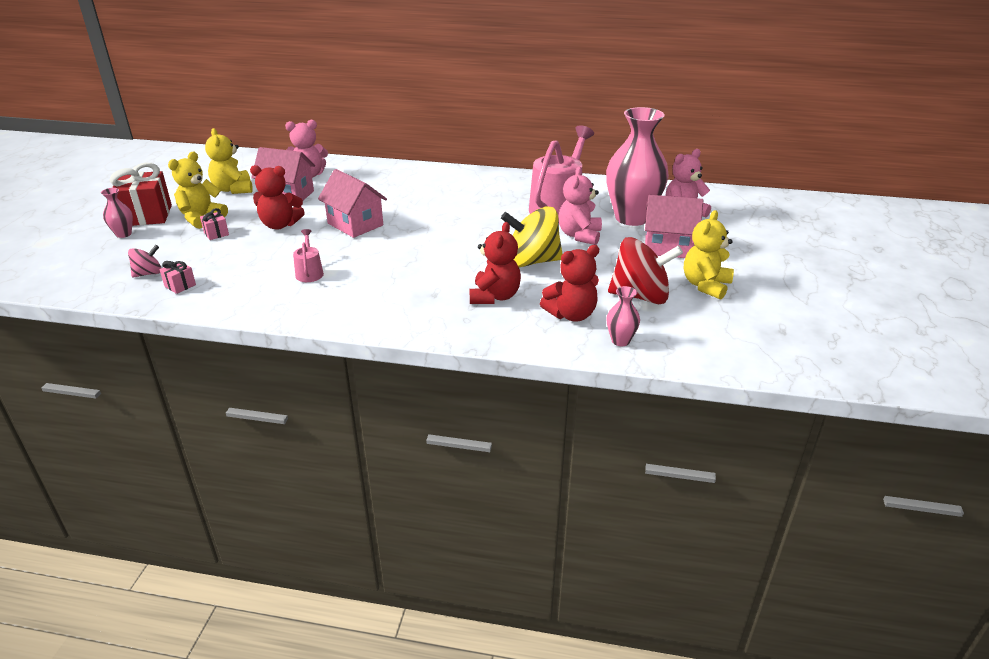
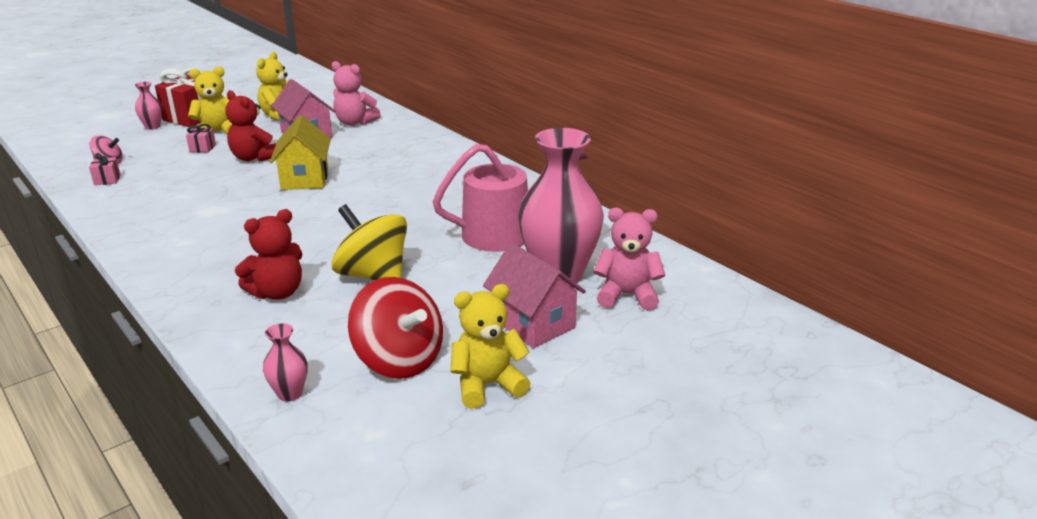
camera: 40 degrees right, 5 degrees down
(309, 272) = (196, 206): pink watering can -> none
(355, 224) = (305, 178): pink house -> yellow house
(571, 314) = (302, 343): red teddy bear -> none
(579, 235) = (467, 270): pink teddy bear -> none

